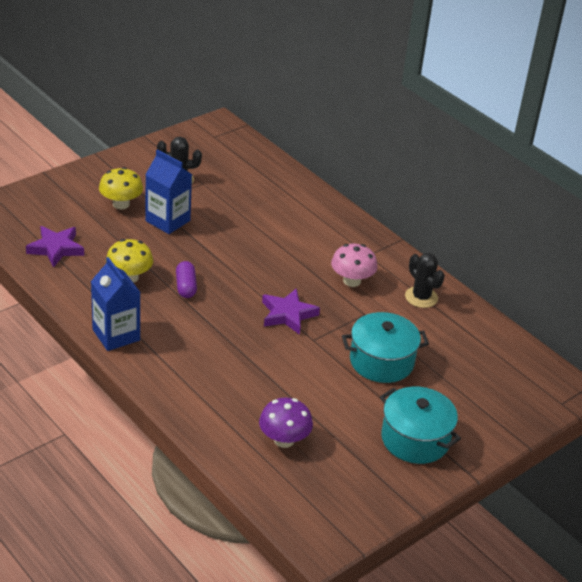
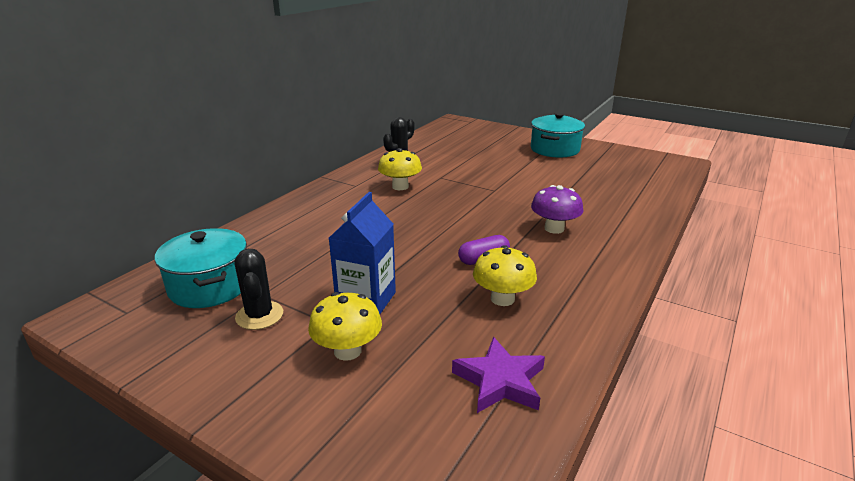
camera: 105 degrees left, 10 degrees down
(116, 335) = (604, 281): blue carton -> none
(284, 440) = (616, 184): purple mushroom -> purple mushroom (554, 228)
(288, 314) = (473, 204): purple star -> none
(352, 281) = (400, 186): pink mushroom -> yellow mushroom
(381, 361) = (491, 166): turquoise pot -> turquoise pot (210, 286)

